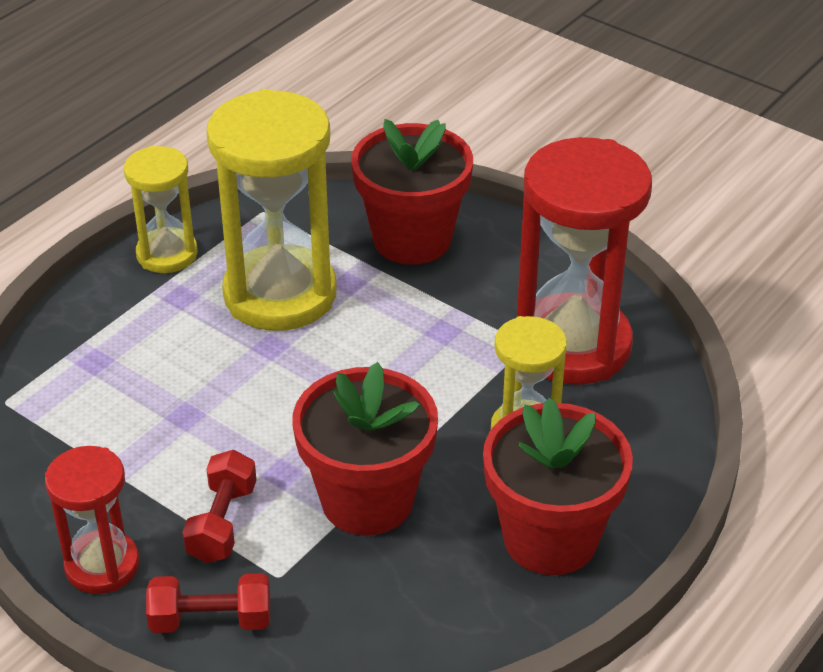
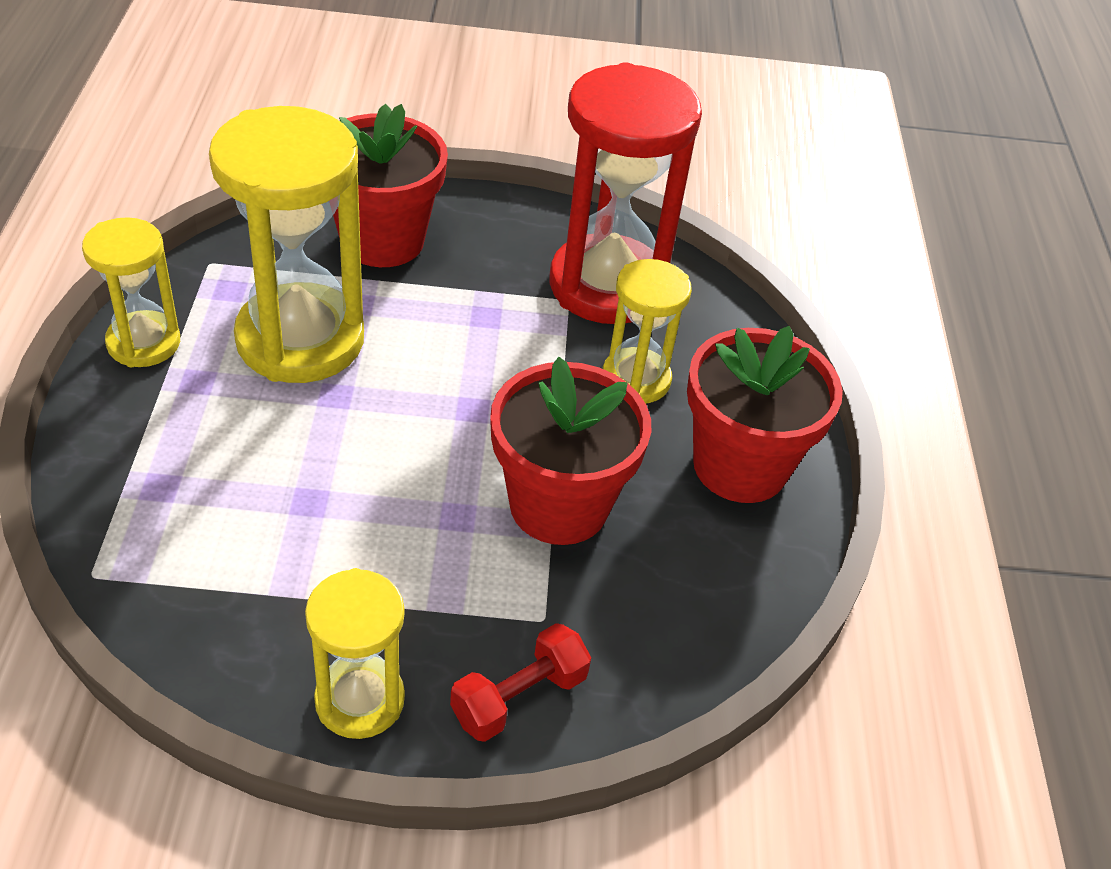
camera: 40 degrees left, 5 degrees up
(102, 565) = (359, 700): red hourglass -> yellow hourglass
(222, 522) = (443, 593): red dumbbell -> none

